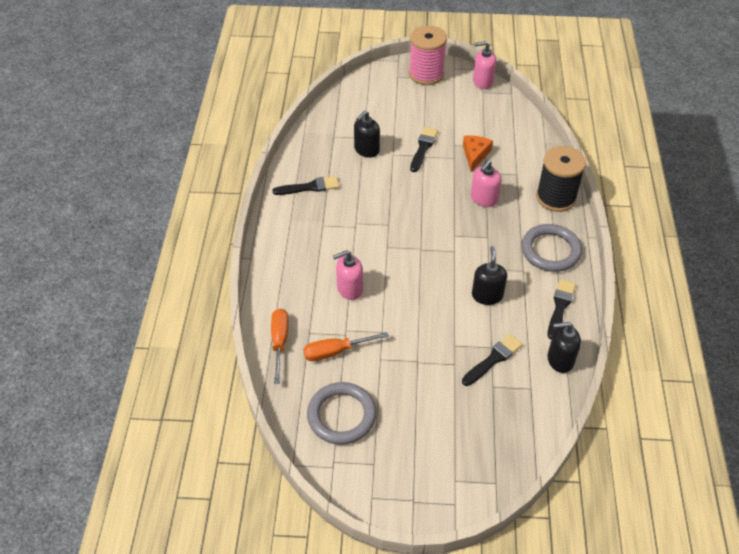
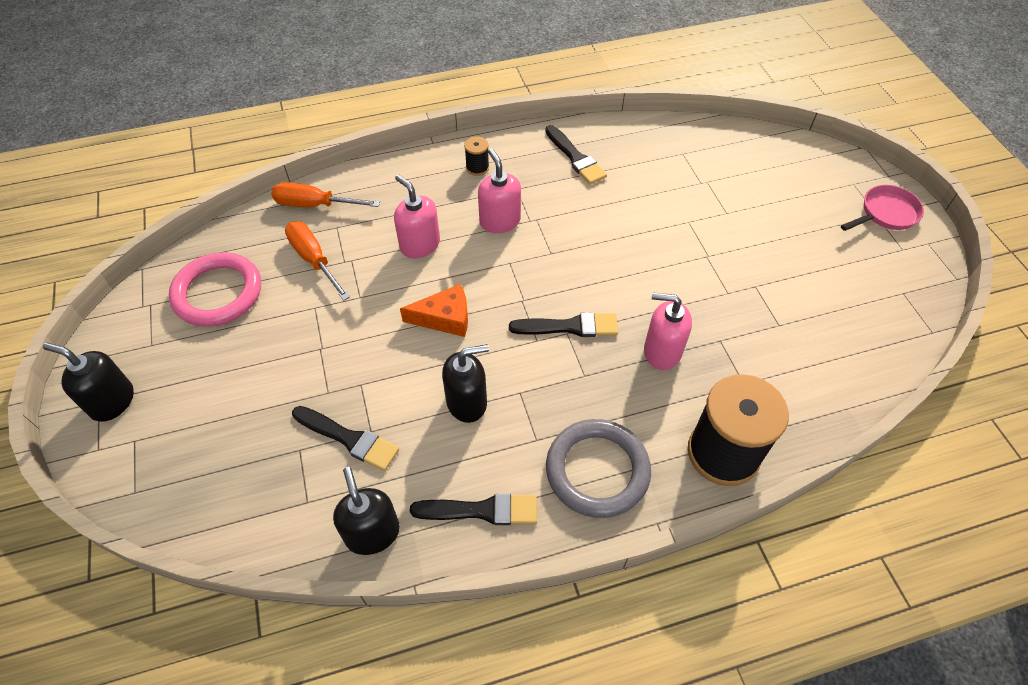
camera: 70 degrees right, 5 degrees up
(279, 342) = (314, 205): orange screwdriver -> orange screwdriver turned 150 degrees counterclockwise
(291, 240) = (477, 168): none -> black spool
(341, 415) = (218, 293): grey ring -> pink ring
(366, 150) = (678, 192): black soap dispenser -> black soap dispenser (112, 401)
(423, 148) = (723, 251): black brush -> black brush (569, 327)
(426, 74) = (886, 213): pink spool -> pink pan
(475, 155) = (750, 317): orange cheese -> orange cheese (445, 318)
(482, 81) = (928, 286): pink soap dispenser -> pink soap dispenser (500, 221)

